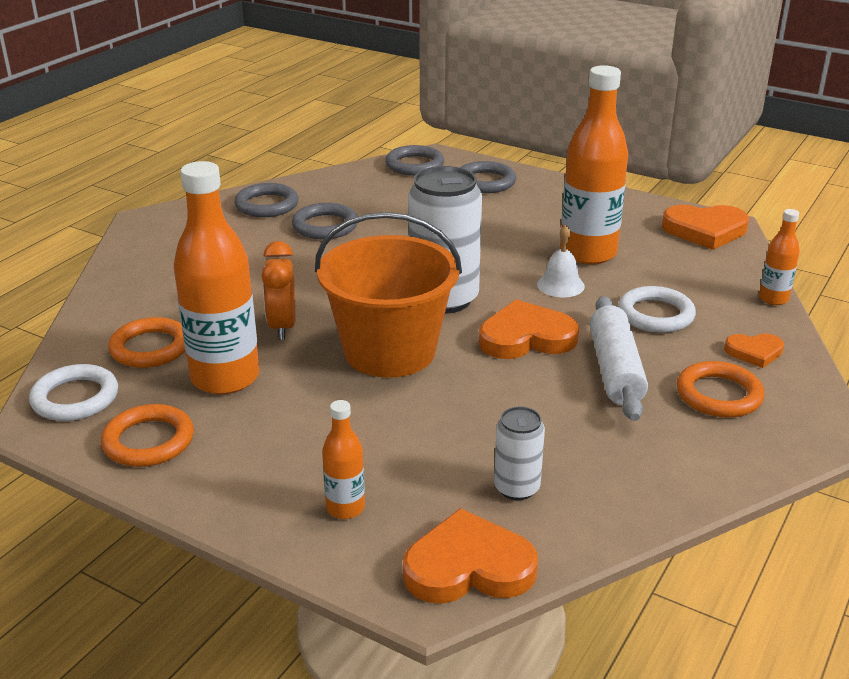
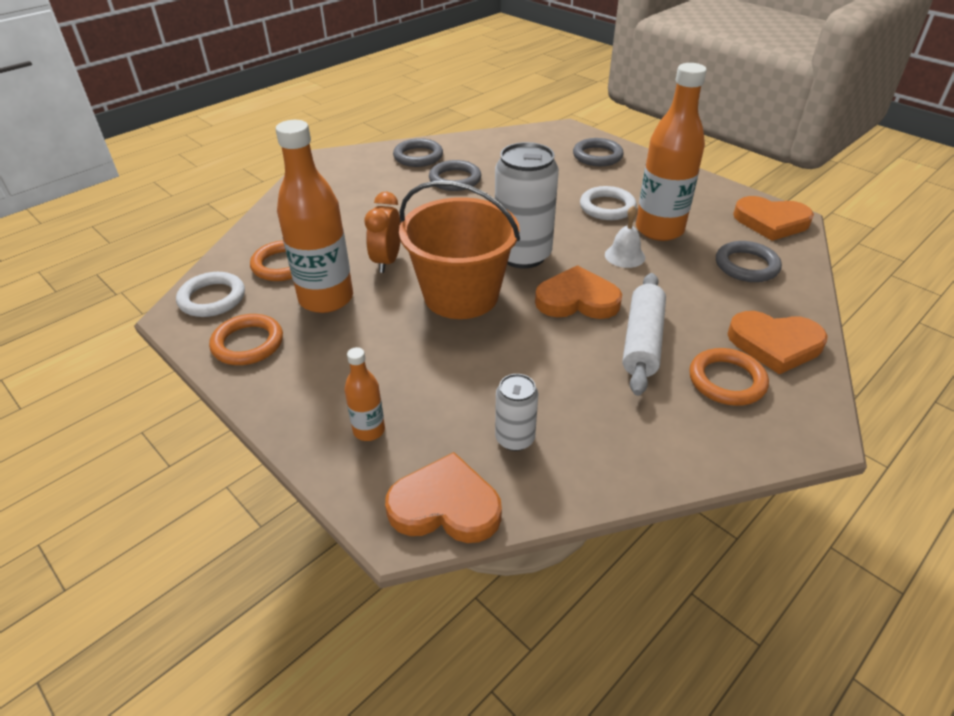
camera: 15 degrees right, 10 degrees up
(414, 165) = (546, 135): grey ring -> grey ring (746, 265)
(655, 314) = (697, 295): white ring -> white ring (607, 207)
(754, 352) = (775, 344): orange heart -> orange heart, size x1.77
(773, 299) = (811, 295): orange bottle -> none

